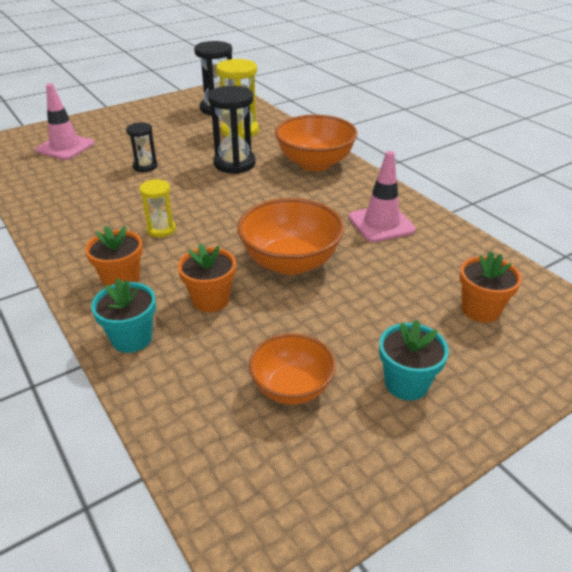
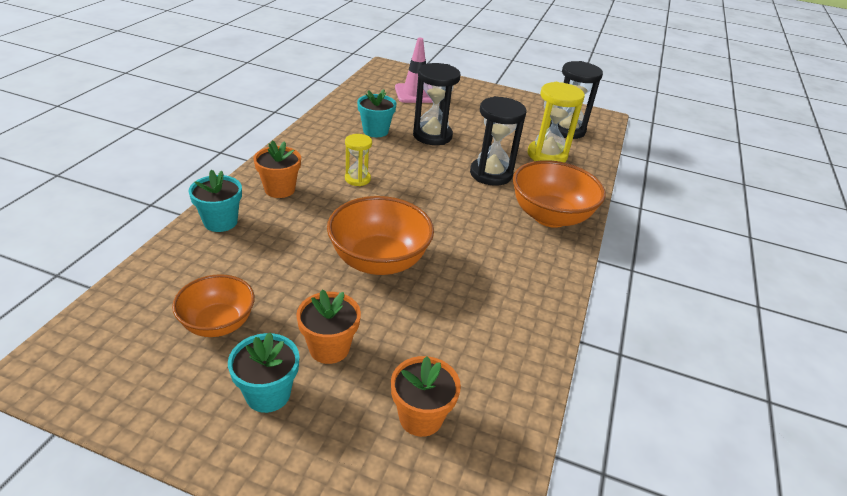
camera: 50 degrees right, 0 degrees up
(96, 191) = (375, 131): none -> turquoise flower pot
(145, 166) = (432, 136): black hourglass -> black hourglass, size x1.74
(210, 300) = (292, 239): orange flower pot -> orange flower pot (329, 348)
(381, 224) = (497, 295): pink traffic cone -> none

